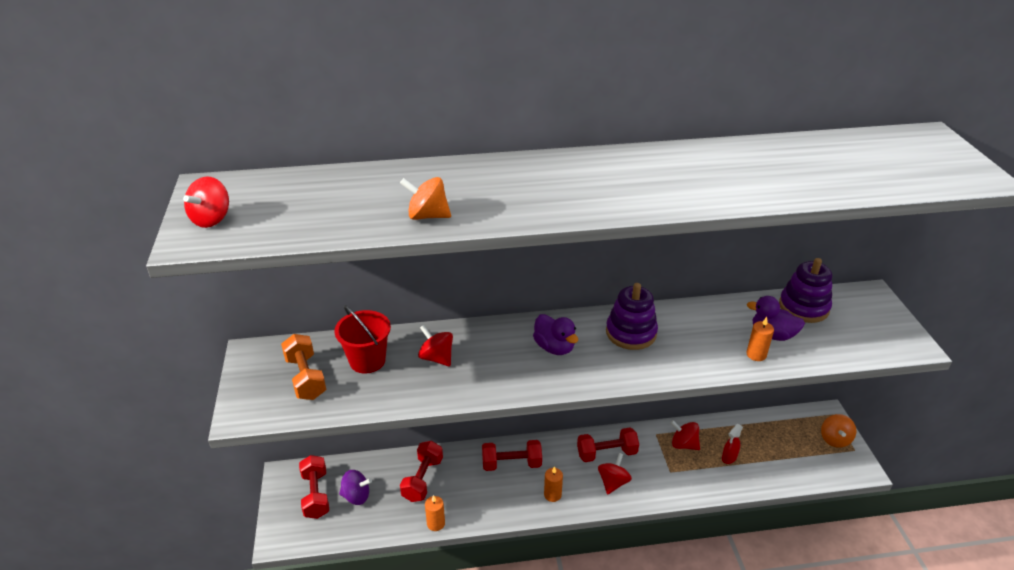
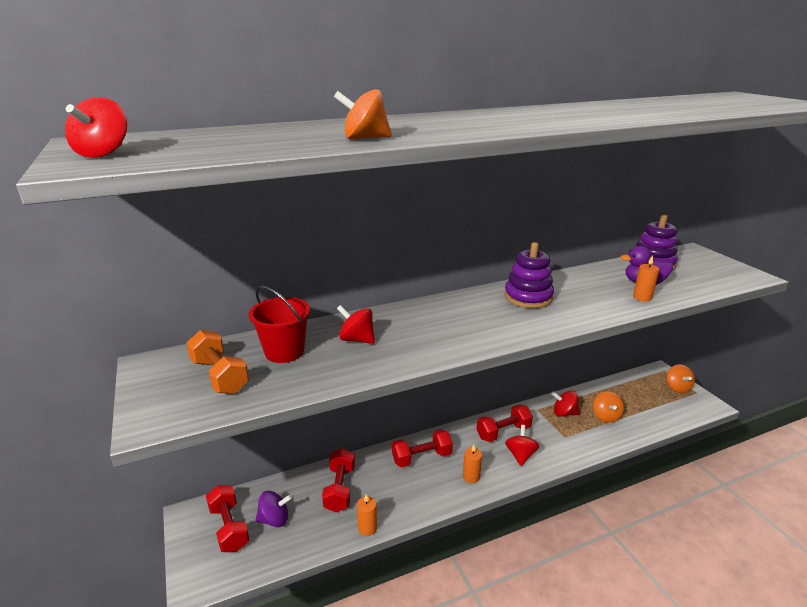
camera: 15 degrees left, 10 degrees down
(554, 347) = (467, 316): purple duck -> none
(729, 458) = (606, 416): red spray bottle -> orange spinning top

